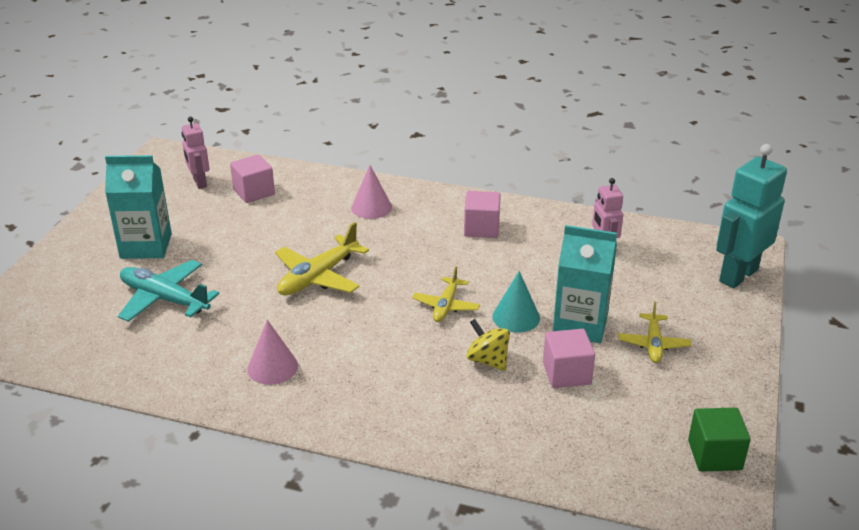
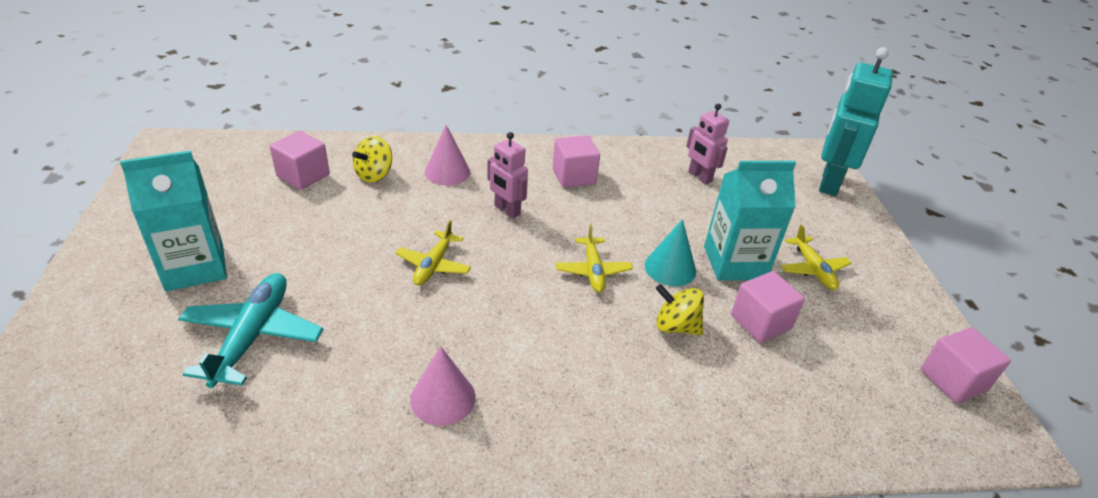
camera: 25 degrees left, 5 degrees up
(164, 299) = (253, 336): turquoise plane -> turquoise plane turned 90 degrees clockwise
(199, 183) = (229, 175): pink robot -> pink robot (507, 210)
(310, 200) = (374, 175): none -> yellow spinning top
(318, 277) = (433, 265): yellow plane -> yellow plane, size x0.62
(714, 455) = (953, 380): green cube -> pink cube

